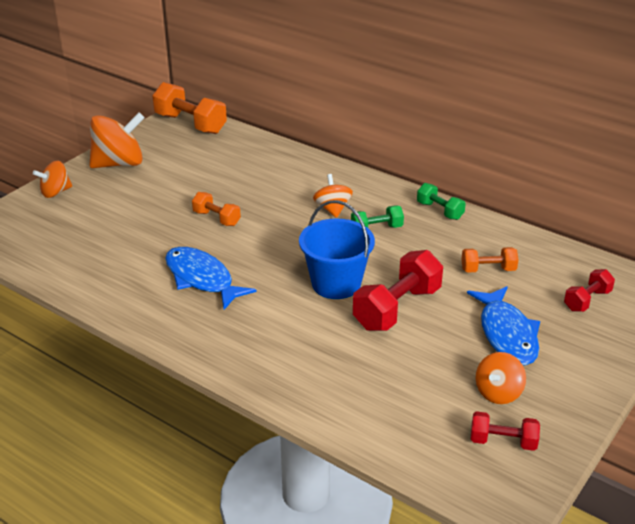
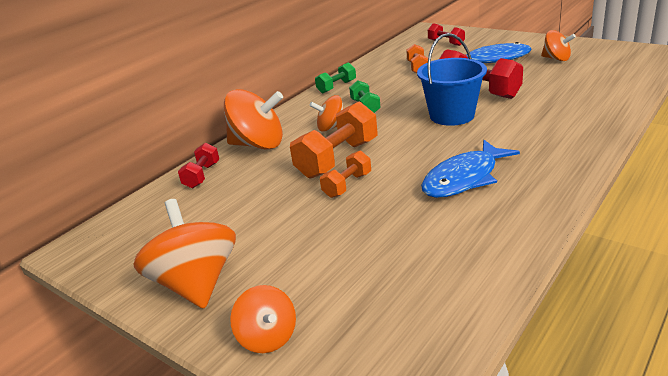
camera: 85 degrees left, 5 degrees down
(190, 124) = (107, 236): orange dumbbell -> orange dumbbell (338, 159)
(310, 171) = (258, 145): none -> orange spinning top
(503, 441) = (602, 56): red dumbbell -> red dumbbell (202, 175)

